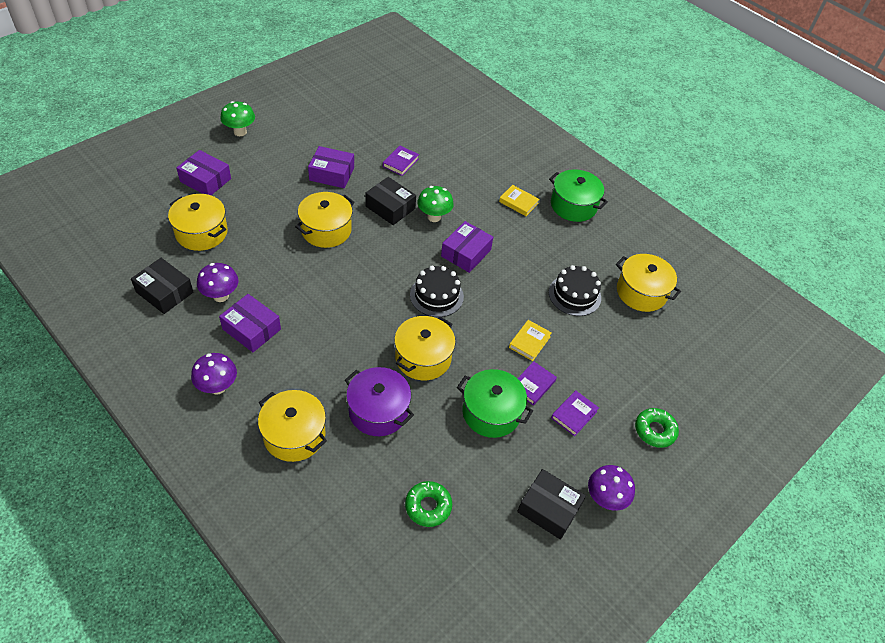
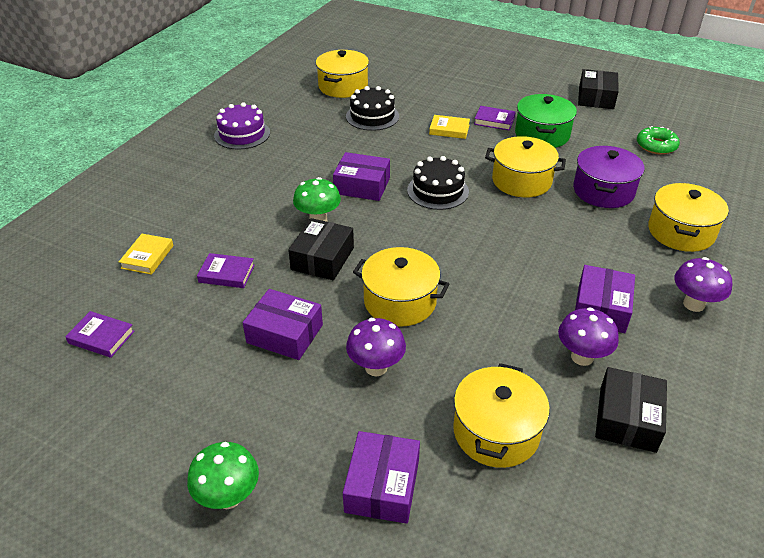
camera: 105 degrees left, 10 degrees down
(332, 174) = (285, 334): purple box -> purple box turned 60 degrees counterclockwise
(518, 202) = (257, 168): yellow book -> yellow book (147, 257)
(573, 205) = (242, 134): green pot -> purple cake
(574, 414) = (504, 99): purple book -> purple book (101, 337)
(605, 499) = (563, 79): purple mushroom -> purple mushroom (376, 367)
(655, 430) = (484, 67): green donut -> none

